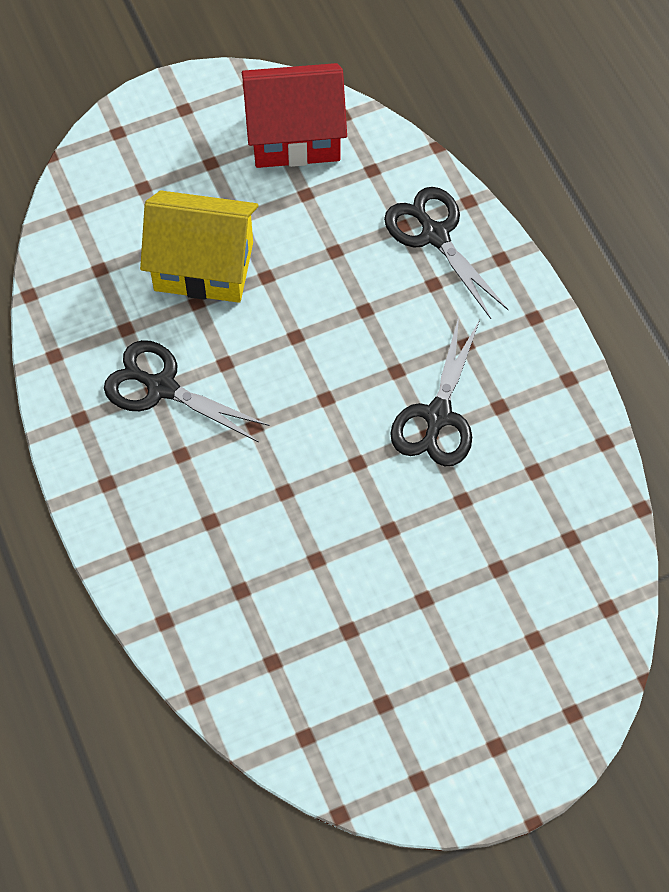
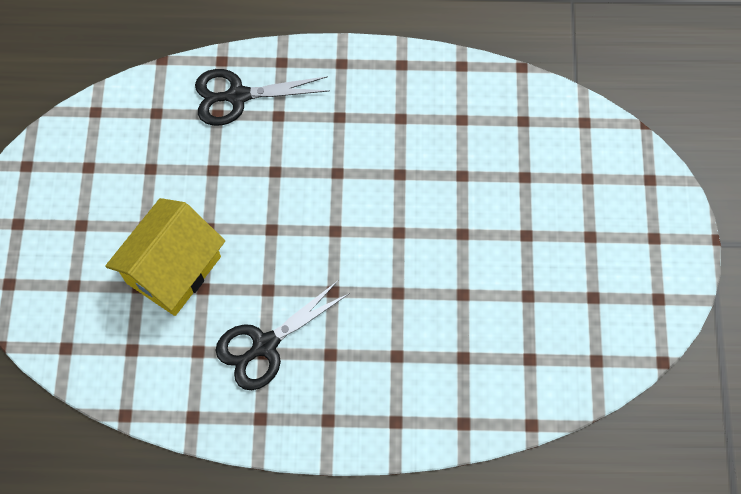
camera: 65 degrees left, 5 degrees up
(295, 136) = (93, 153): red house -> none
(437, 416) = (388, 162): black scissors -> none

